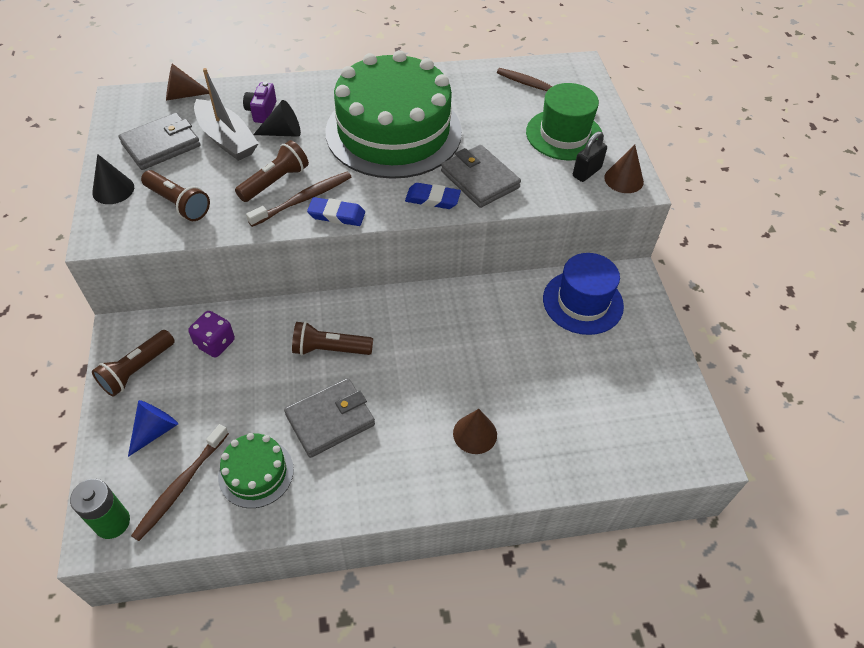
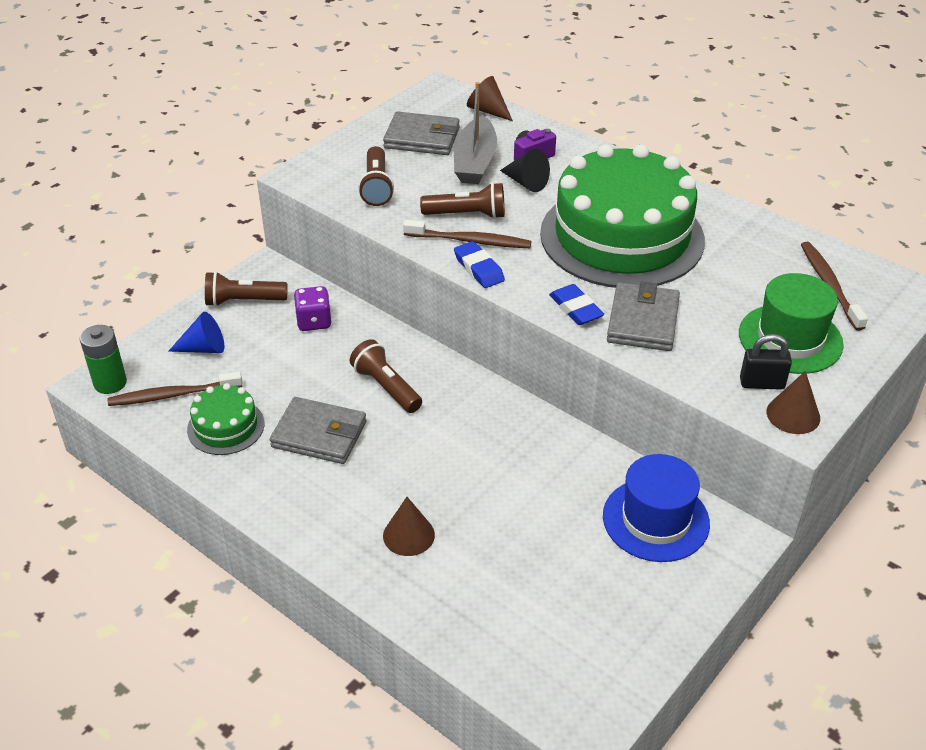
camera: 50 degrees right, 10 degrees down
(113, 190) = (347, 150): black cone -> none

